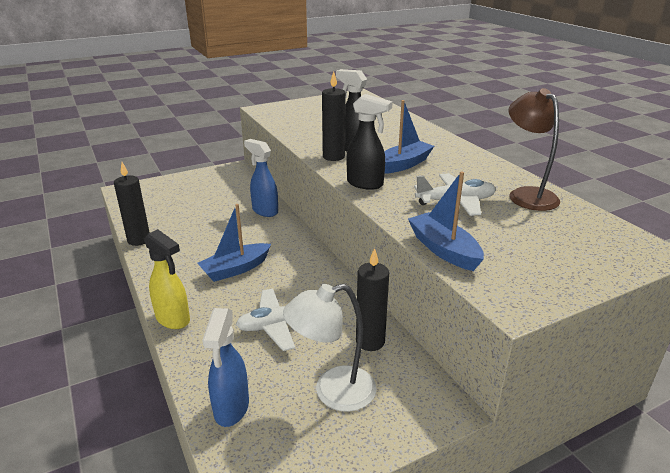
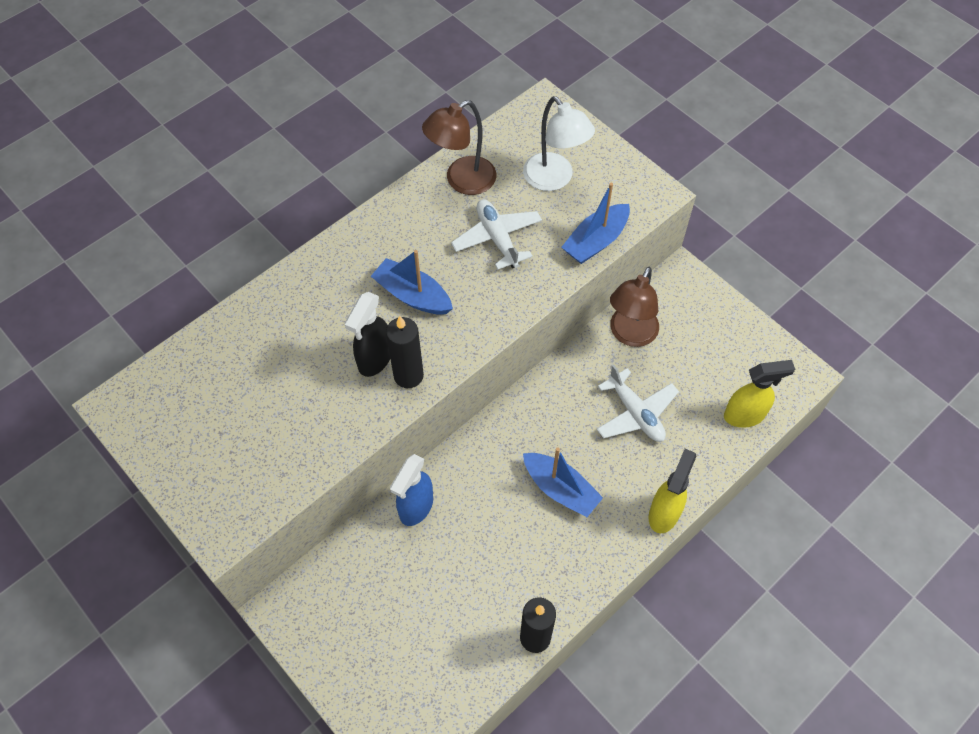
camera: 105 degrees left, 30 degrees up
(231, 408) = (745, 415): blue spray bottle -> yellow spray bottle
(333, 392) = (698, 349): white lamp -> white lamp (554, 179)
(365, 184) = (480, 325): black spray bottle -> none
(370, 341) = (630, 335): black candle -> brown lamp

